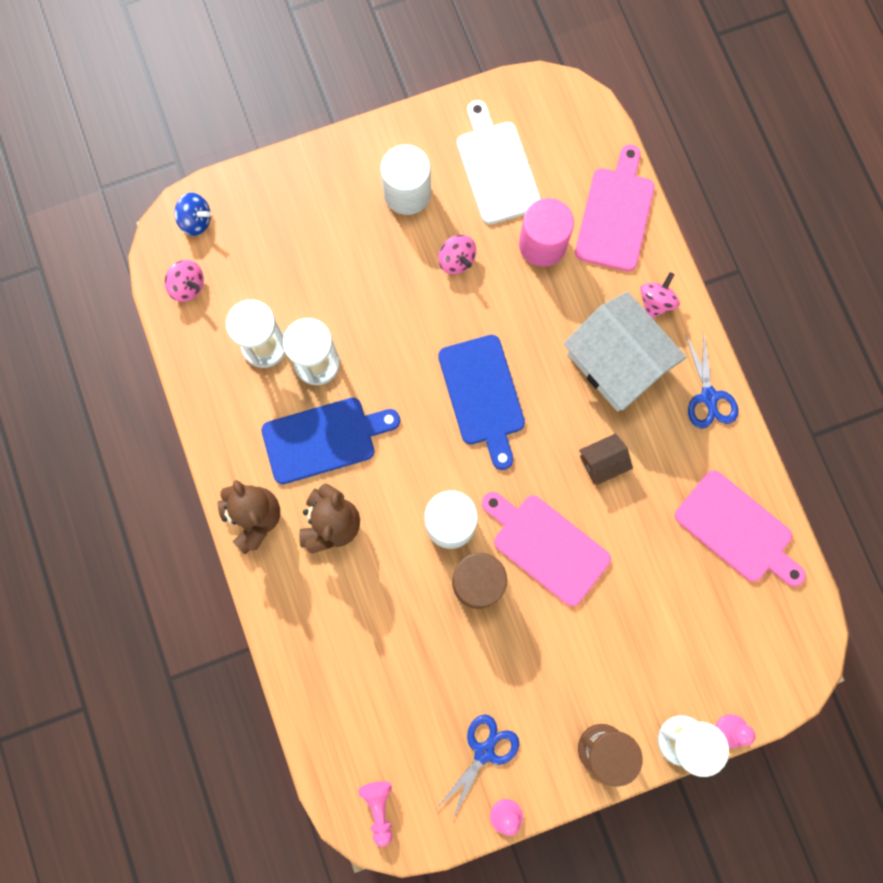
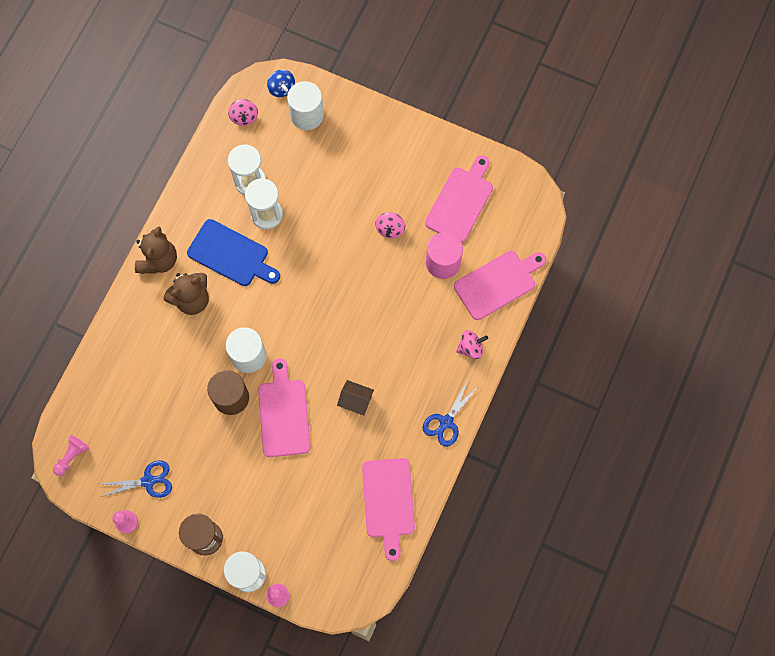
camera: 45 degrees right, 5 degrees down
(407, 193) = (401, 172): white cylinder -> white cylinder (307, 115)
(482, 395) = (331, 309): blue cutting board -> none
(496, 168) = (461, 201): white cutting board -> pink cutting board
(616, 362) = (417, 358): white house -> none

